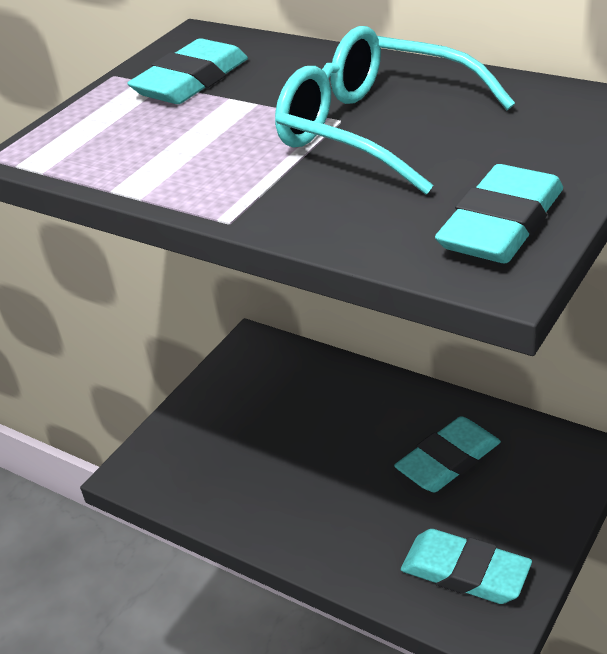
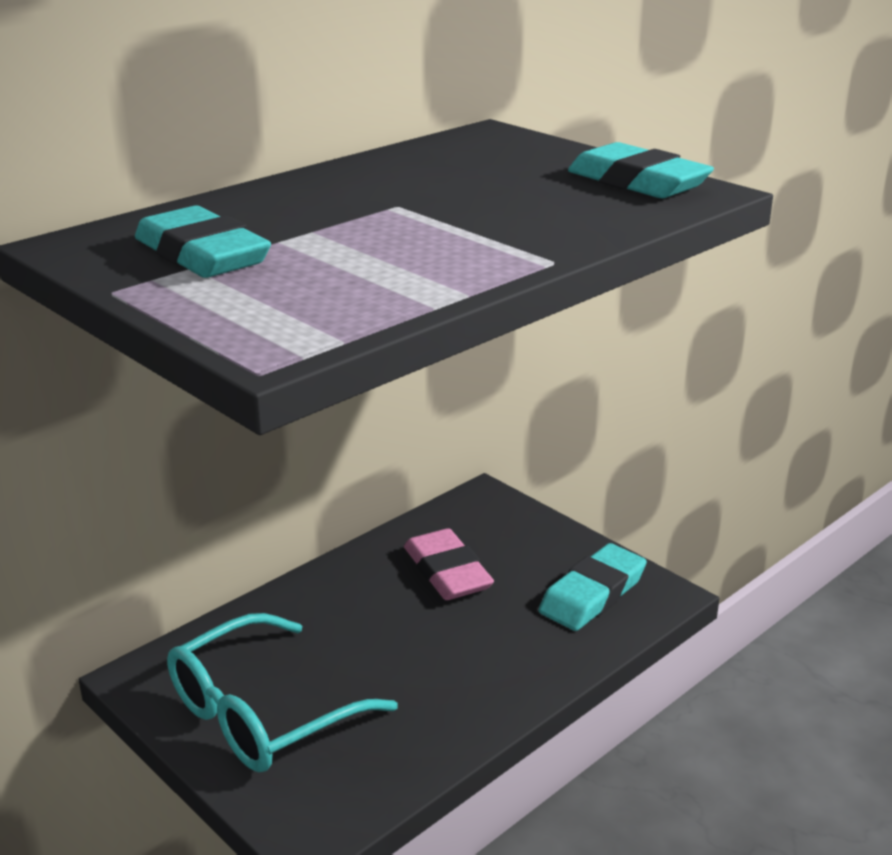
camera: 80 degrees left, 10 degrees down
(375, 129) = (433, 197): turquoise glasses -> turquoise glasses (262, 714)
(448, 460) = (447, 572): turquoise eraser -> pink eraser

